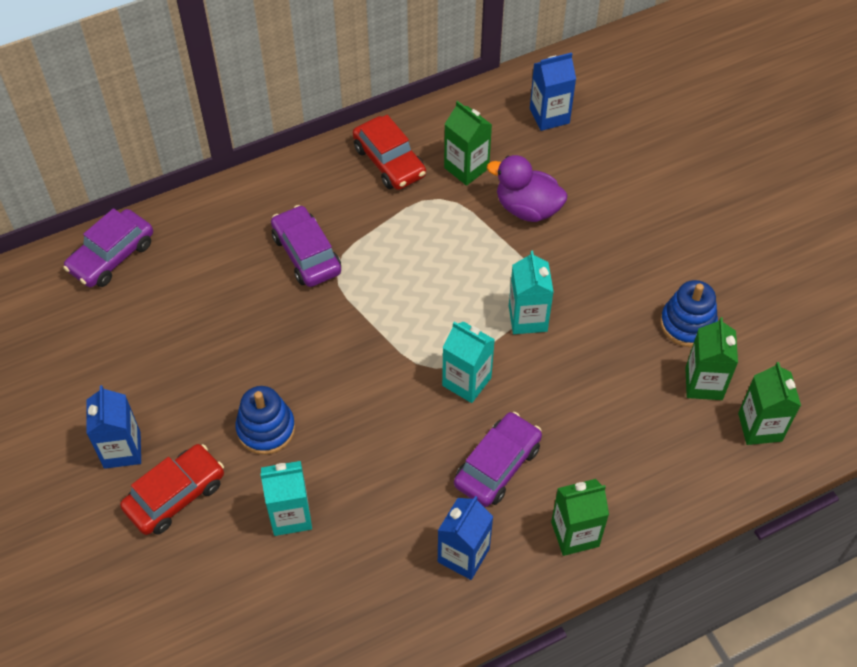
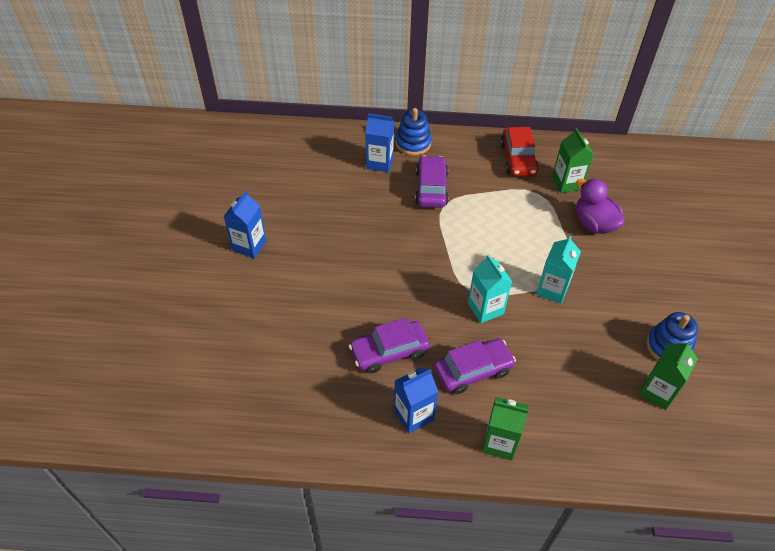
camera: 30 degrees right, 5 degrees down
(112, 256) = (317, 140): purple car -> purple car (389, 351)
(175, 495) = (261, 286): red car -> none
(266, 429) = (340, 275): blue stacking toy -> blue stacking toy (413, 143)
(290, 515) = (320, 332): turquoise carton -> none
(549, 116) = (644, 176): blue carton -> blue carton (379, 163)
(760, 427) = (685, 443): green carton -> none

